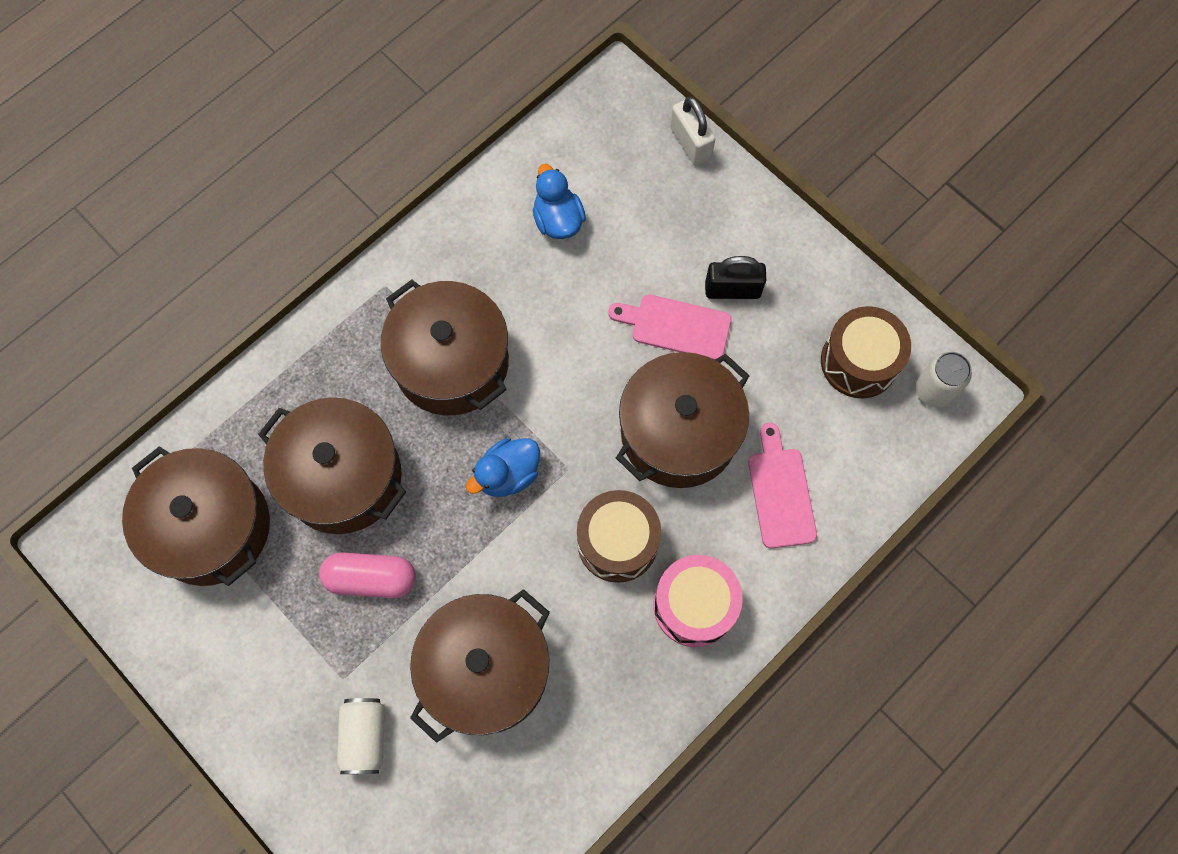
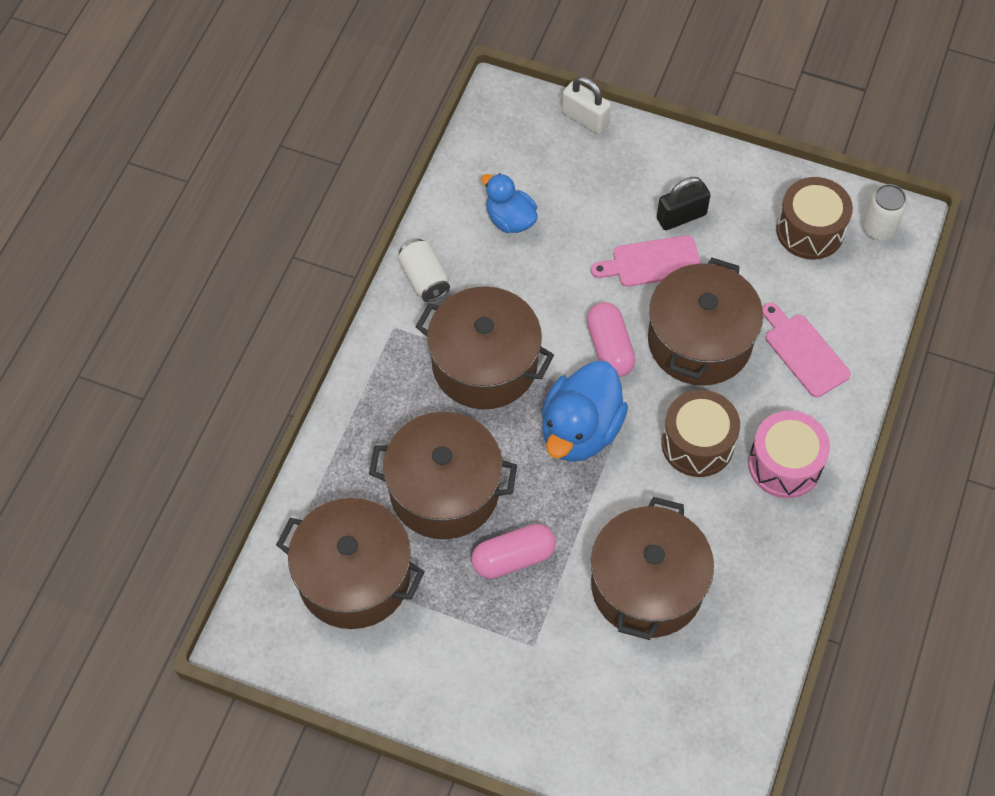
camera: 25 degrees left, 10 degrees down
(365, 737) = (577, 680): white can -> white can (424, 279)
(508, 474) = (580, 430): blue duck -> blue duck, size x1.64
(584, 400) = (609, 348): none -> pink capsule

